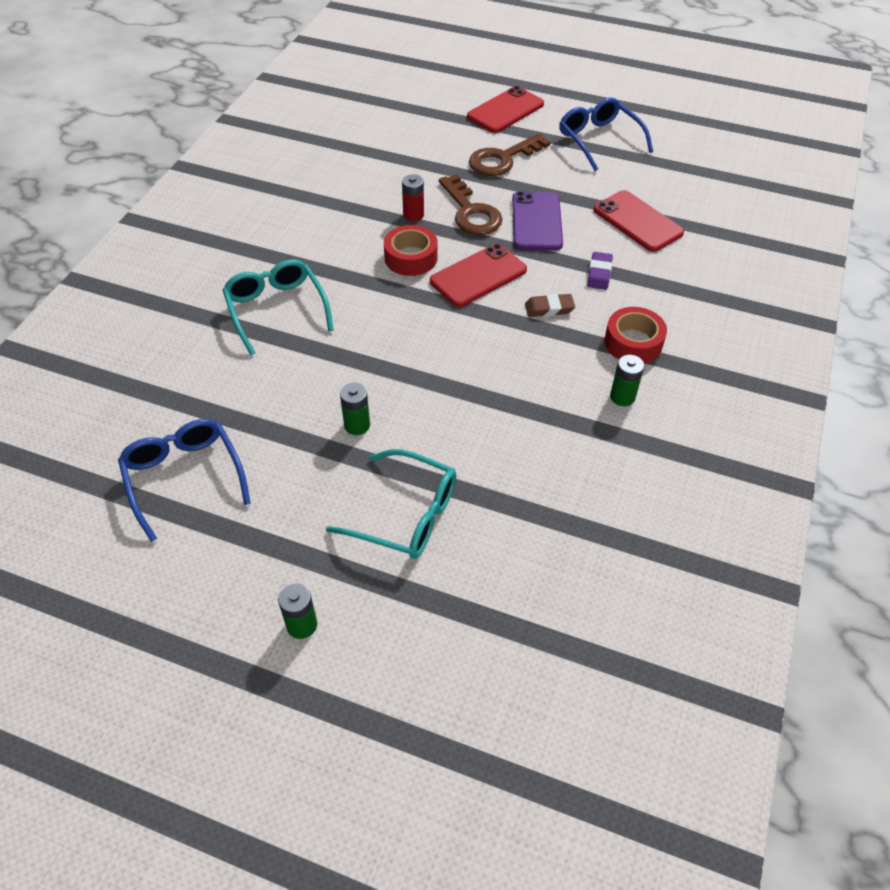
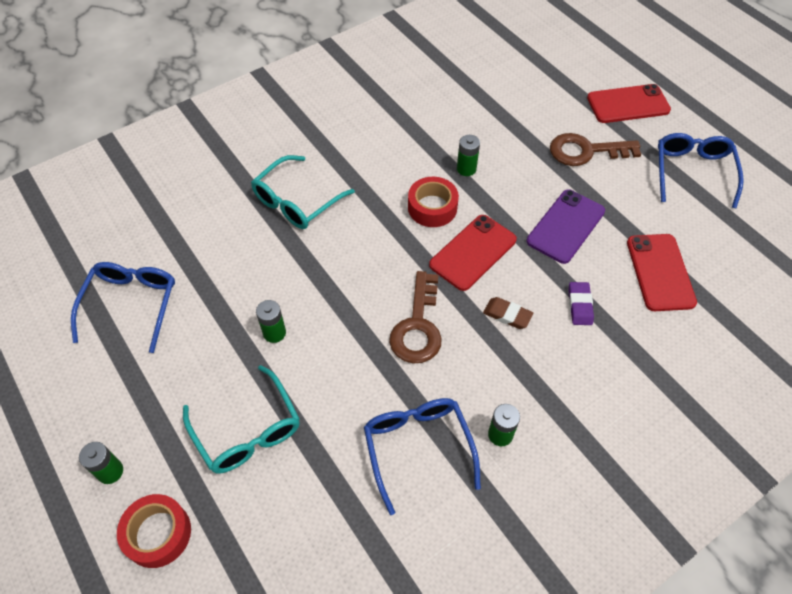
camera: 35 degrees right, 5 degrees up
(276, 310) = (297, 201): turquoise glasses -> turquoise glasses turned 150 degrees counterclockwise
(413, 215) = (466, 169): red battery -> green battery
(471, 212) = (516, 190): brown key -> brown key (418, 326)
(478, 276) = (473, 252): red phone -> red phone turned 45 degrees counterclockwise
(567, 443) = (418, 448): none -> blue glasses
(599, 273) = (580, 305): purple eraser -> purple eraser turned 45 degrees counterclockwise
(633, 342) = (554, 389): red tape -> red tape (158, 534)

